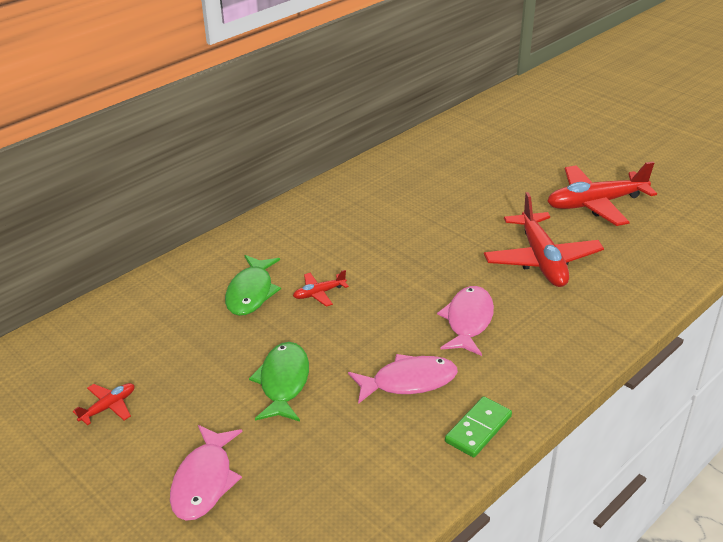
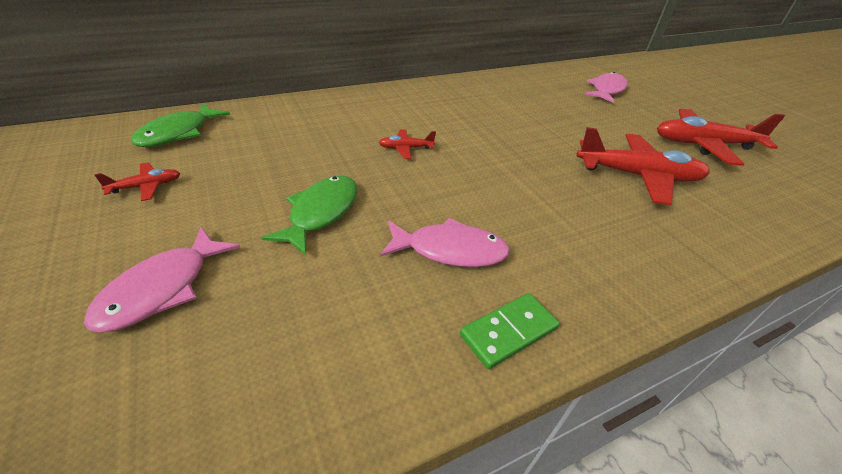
camera: 15 degrees right, 5 degrees up
(251, 293) = (346, 133): green fish -> green fish (178, 133)
(468, 321) = (541, 209): pink fish -> pink fish (607, 90)
(541, 260) = (637, 176): red plane -> red plane turned 90 degrees counterclockwise

